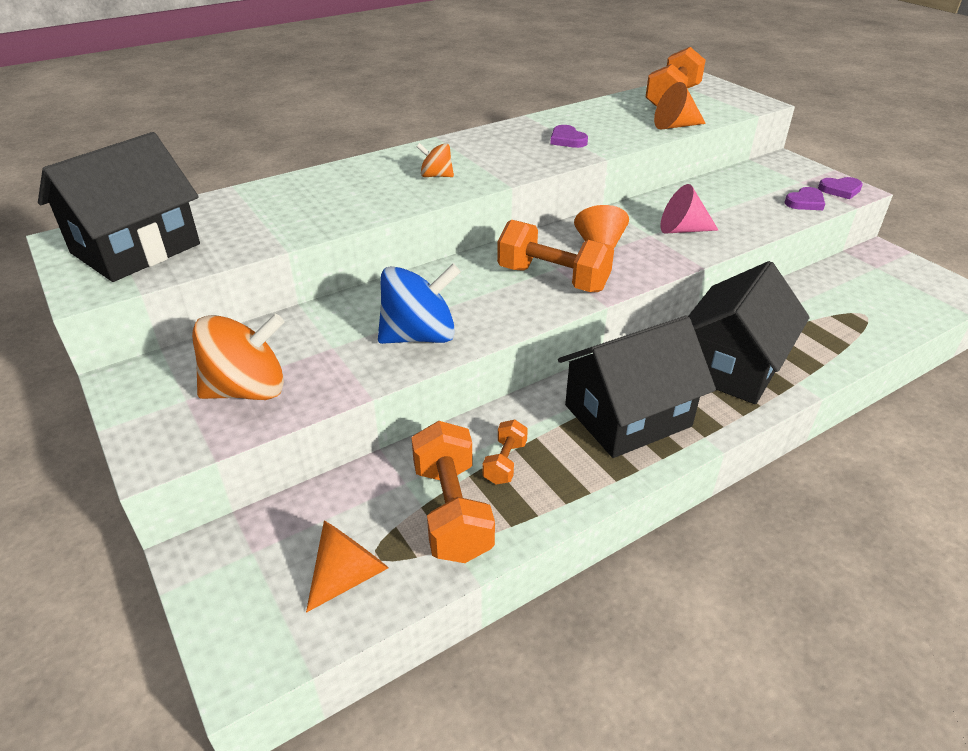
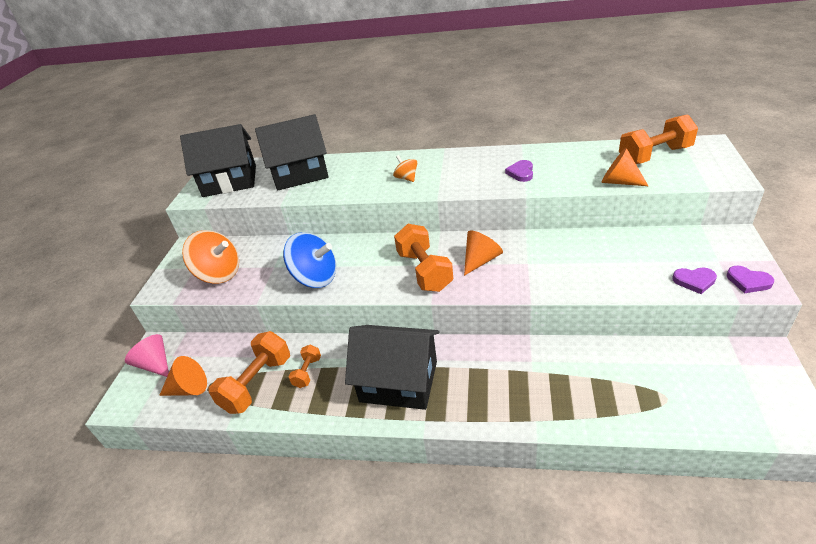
camera: 45 degrees right, 0 degrees up
(505, 462) = (307, 372): orange dumbbell -> orange dumbbell turned 45 degrees counterclockwise
(682, 230) = (555, 268): pink cone -> pink cone (155, 364)
(731, 366) = (504, 384): black house -> black house (300, 173)

